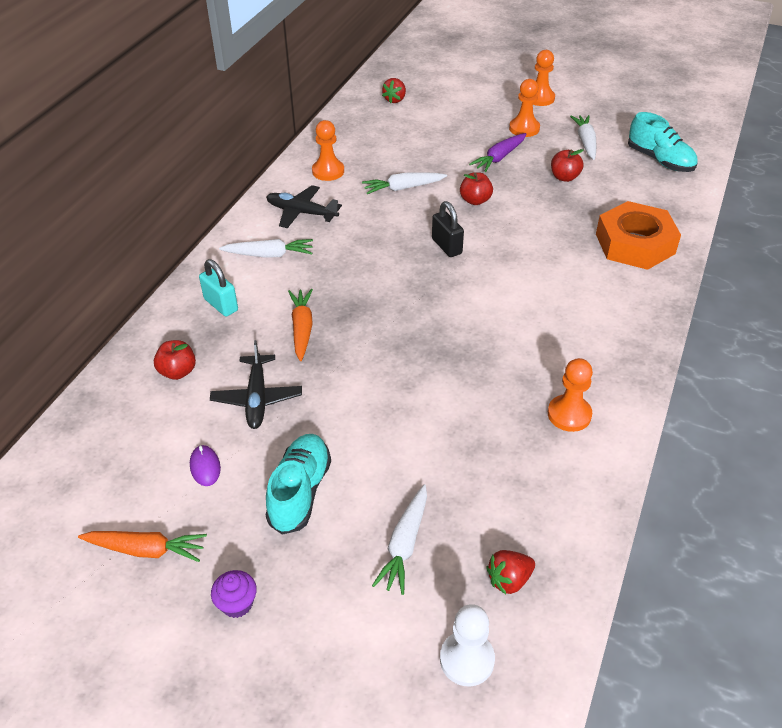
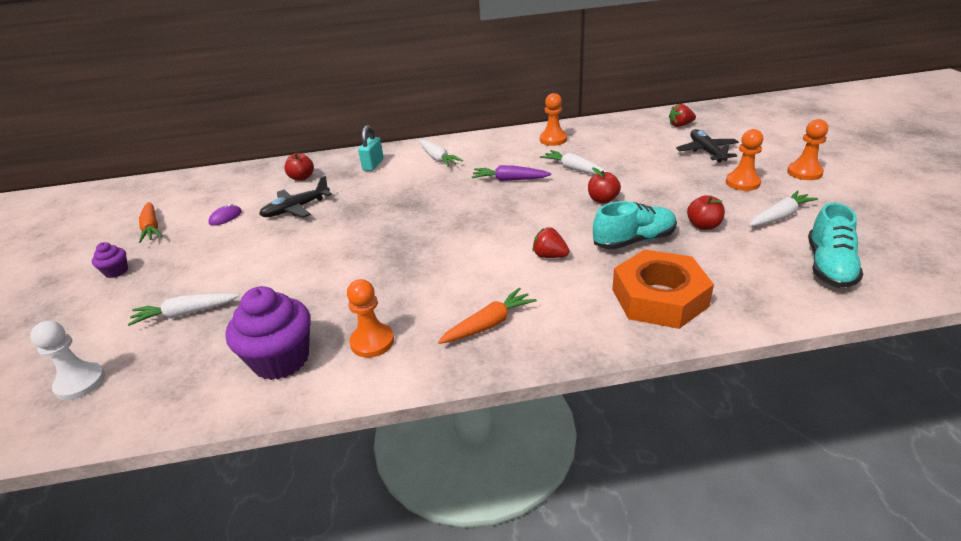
camera: 60 degrees right, 10 degrees down
(300, 492) = (219, 255): turquoise shoe -> turquoise shoe (634, 240)
(302, 213) = (495, 150): black plane -> black plane (706, 152)
(302, 328) = (375, 196): orange carrot -> orange carrot (489, 324)
(447, 246) = (526, 210): black padlock -> none
(499, 158) = (679, 188): purple carrot -> purple carrot (509, 180)
(509, 580) = (164, 376): red strawberry -> red strawberry (549, 256)
(549, 483) = (281, 359): none -> purple cupcake

